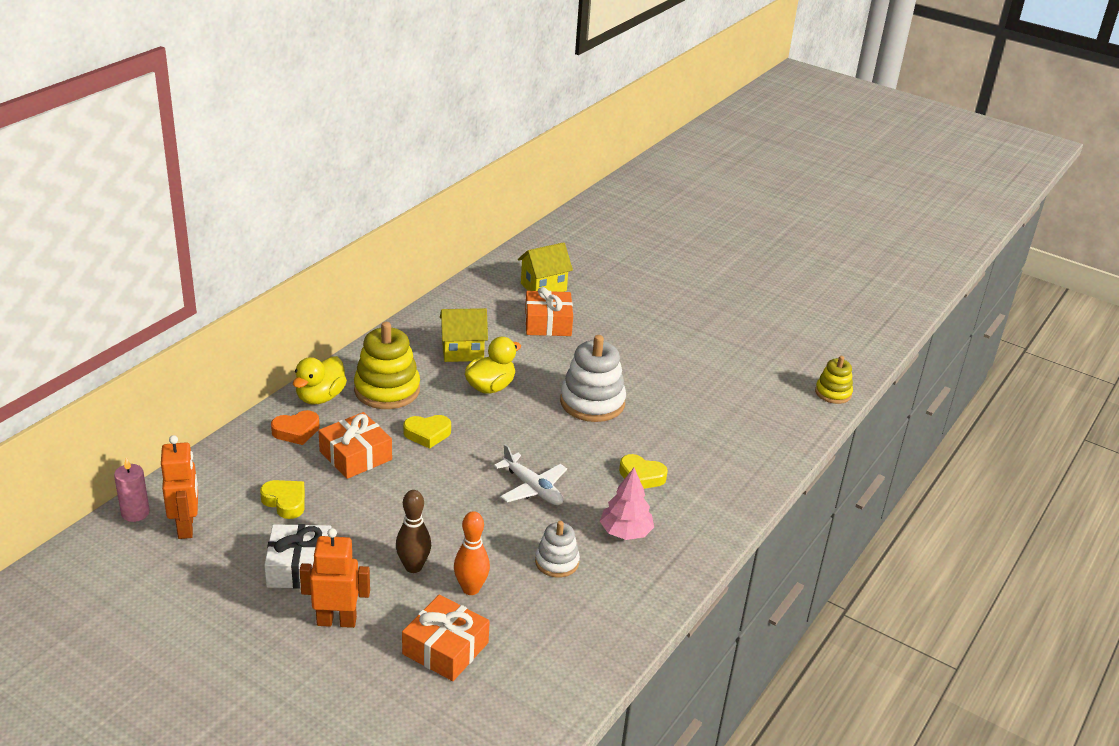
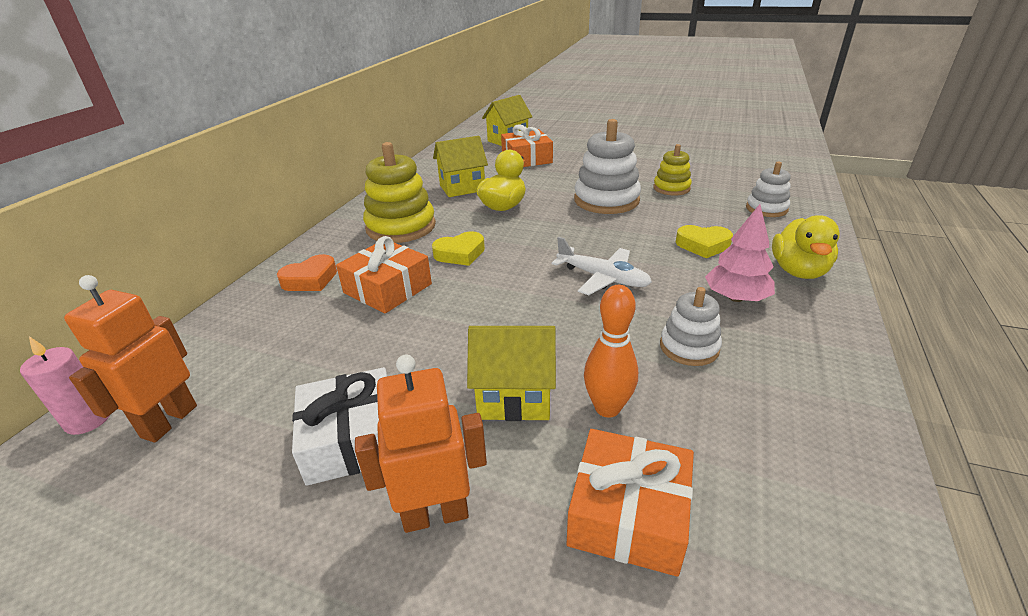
camera: 10 degrees left, 0 degrees up
(186, 527) = (169, 421): orange robot -> orange robot turned 135 degrees counterclockwise
(285, 502) = (312, 356): yellow heart -> none
(320, 397) = (331, 245): yellow duck -> yellow duck (798, 271)
(413, 567) = (514, 398): brown bowling pin -> yellow house
(735, 450) = (766, 209): none -> white stacking toy
(833, 393) = (799, 159): yellow stacking toy -> yellow stacking toy (671, 188)

